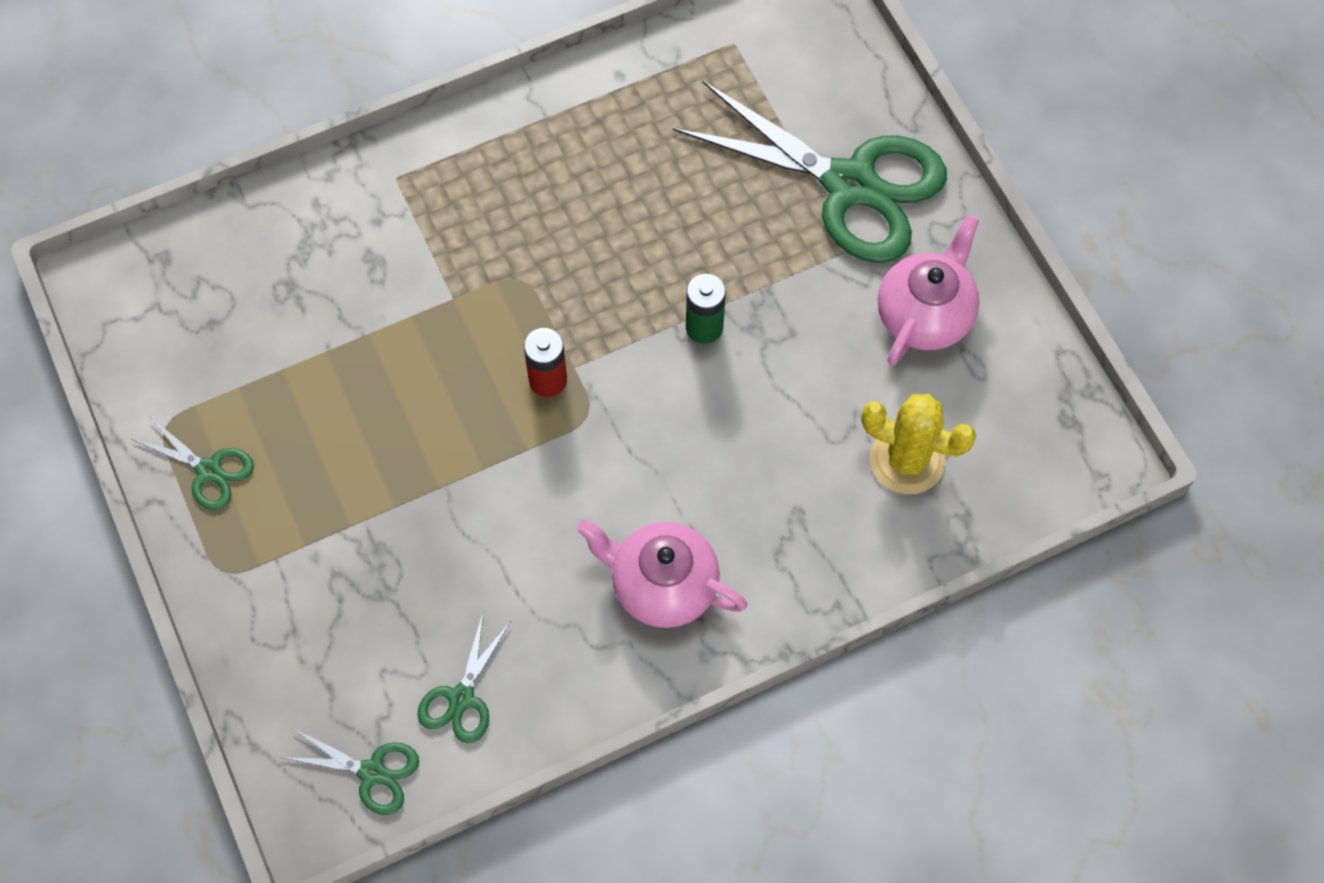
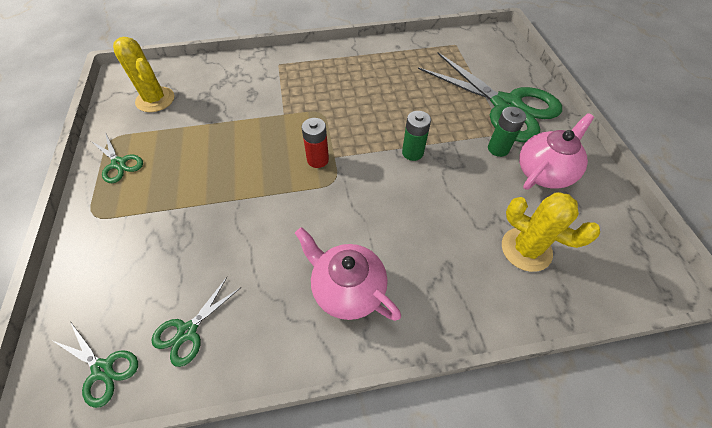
camera: 15 degrees right, 10 degrees down
(197, 322) = (155, 100): none -> yellow cactus
(846, 284) = (498, 149): none -> green battery

